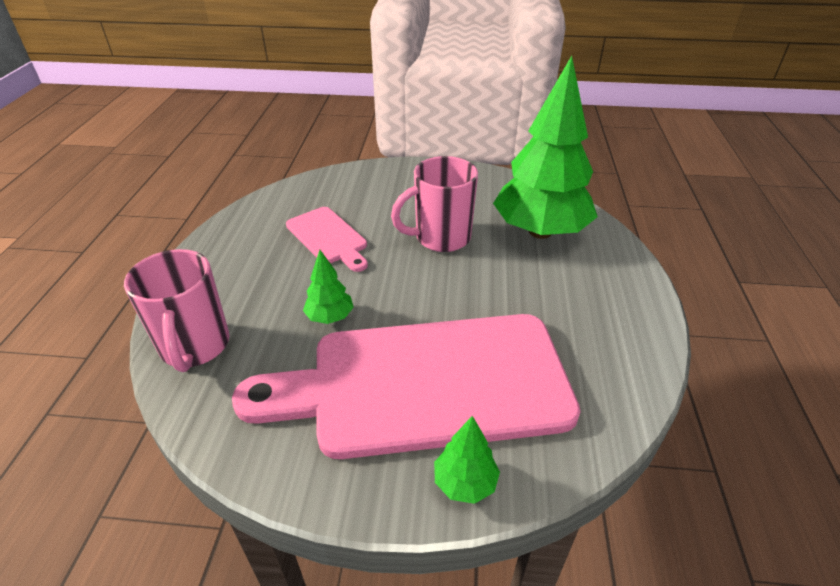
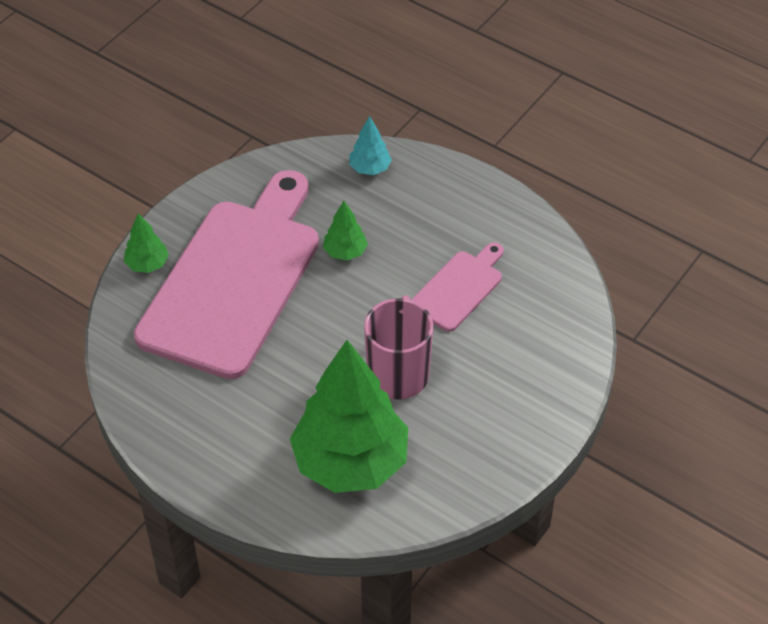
camera: 120 degrees right, 10 degrees up
(195, 347) = (370, 168): pink mug -> turquoise tree
(328, 237) = (459, 288): pink cutting board -> pink cutting board turned 135 degrees clockwise

